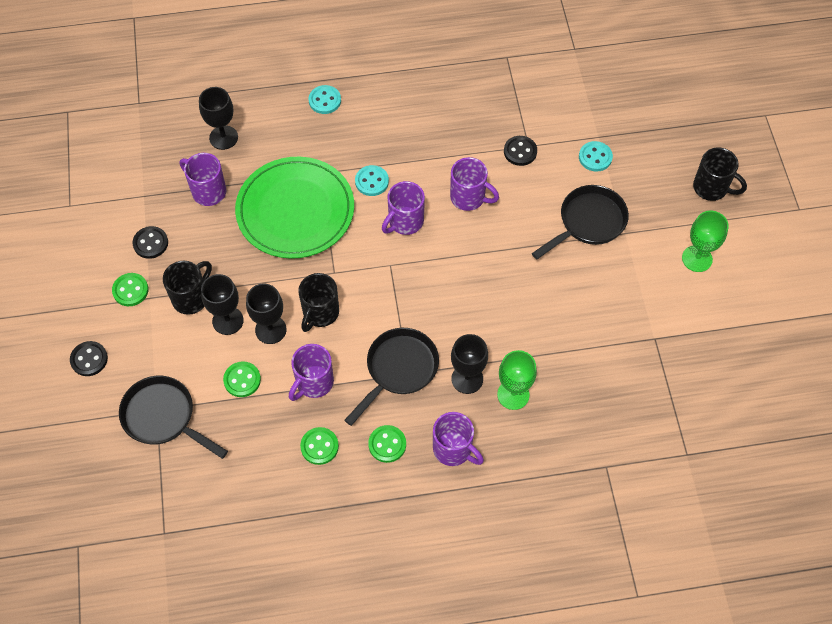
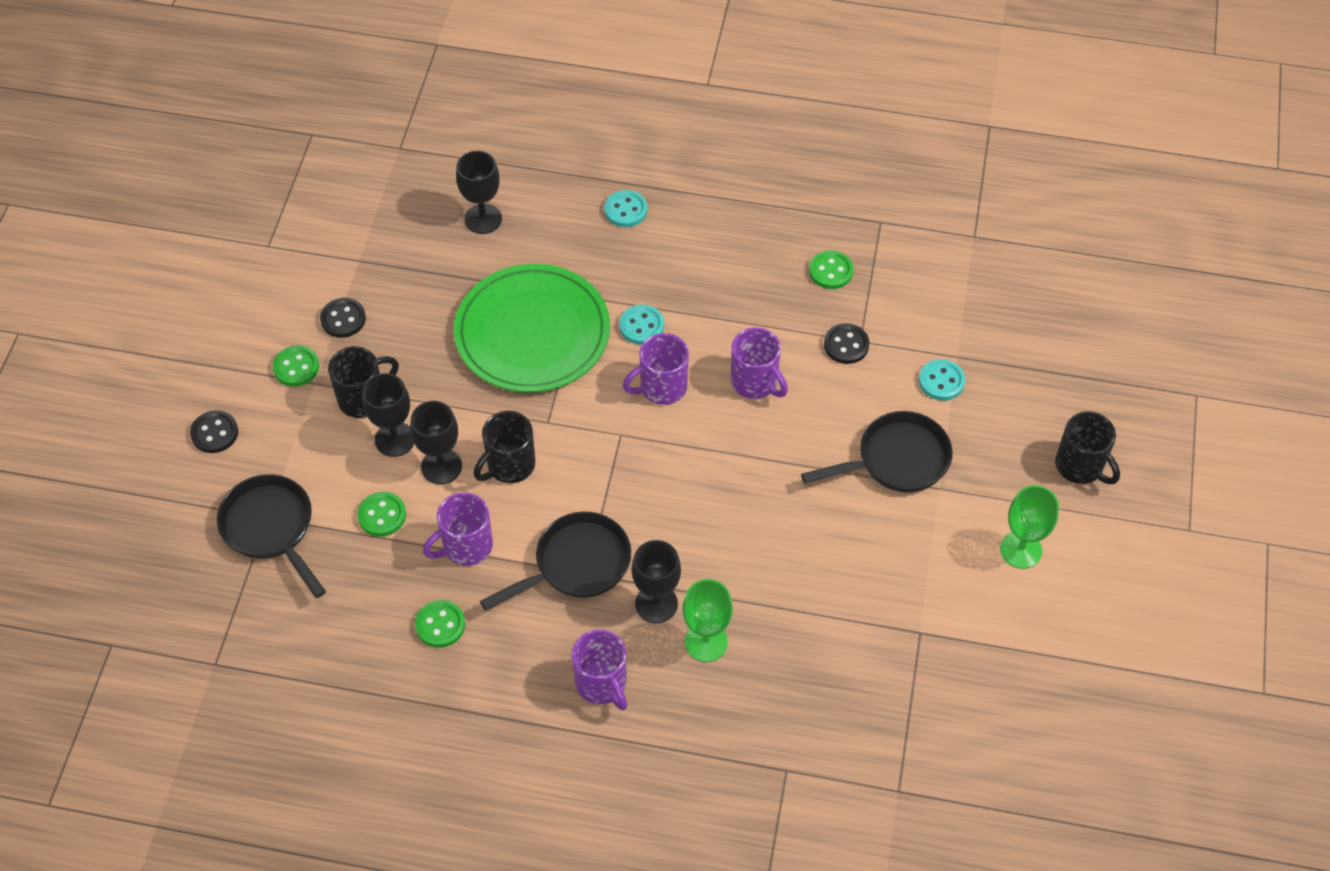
camera: 20 degrees right, 5 degrees down
(207, 191) = (436, 278): purple mug -> none
(387, 444) = (523, 650): green button -> green button (830, 271)

